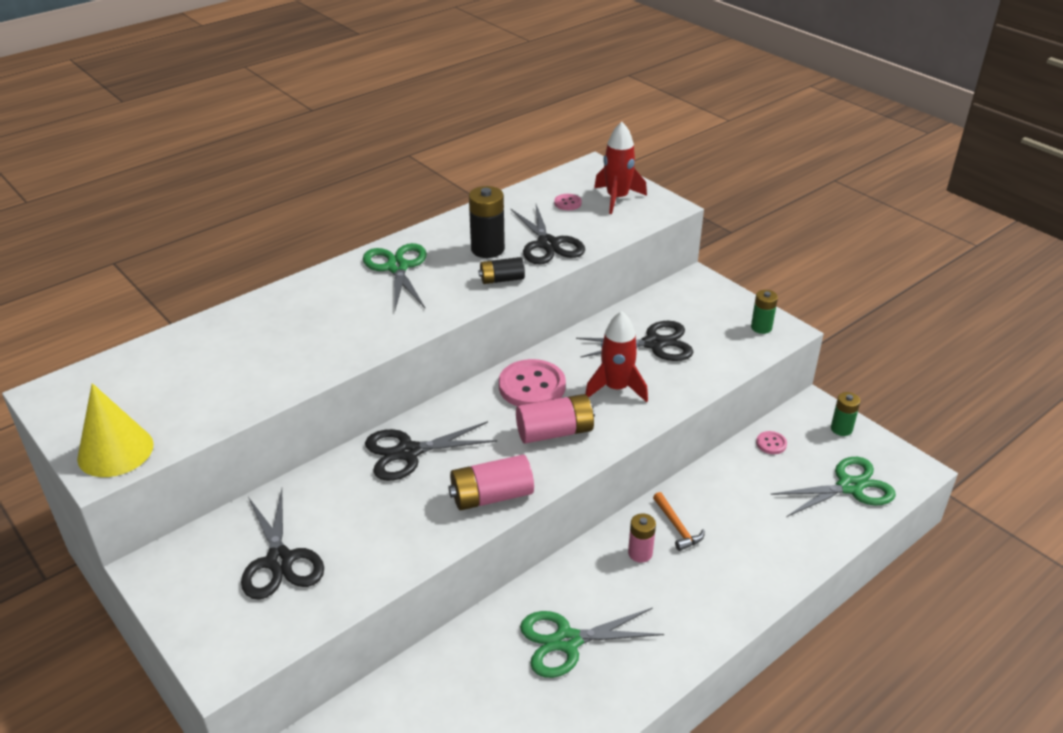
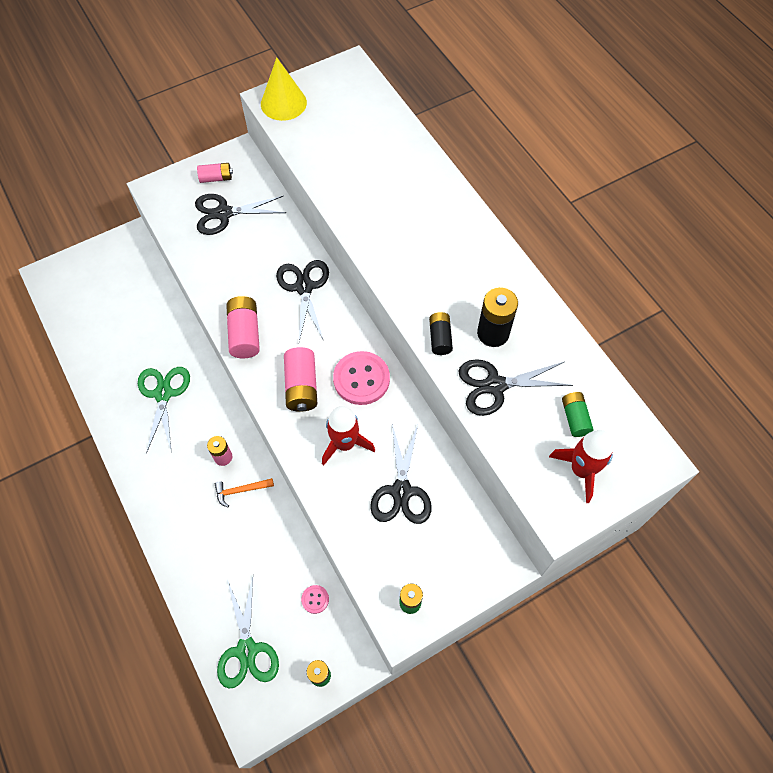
camera: 100 degrees right, 25 degrees up
(204, 586) = (216, 178): none -> pink battery
(397, 267) = (472, 261): green scissors -> none
(567, 203) = (575, 418): pink button -> green battery

